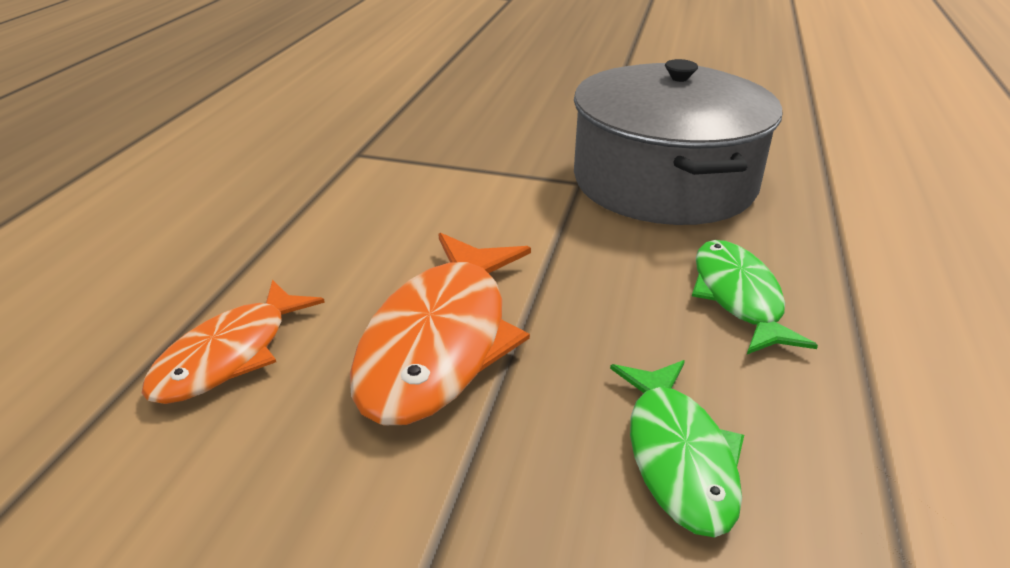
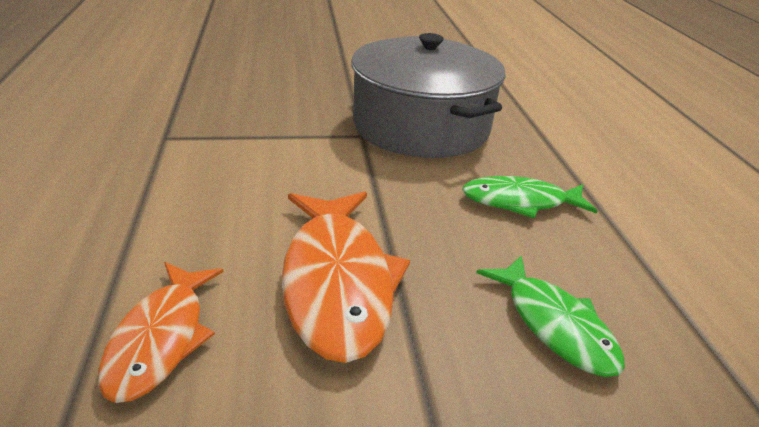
camera: 25 degrees left, 0 degrees up
(738, 297) = (520, 202): green fish -> green fish turned 60 degrees counterclockwise

